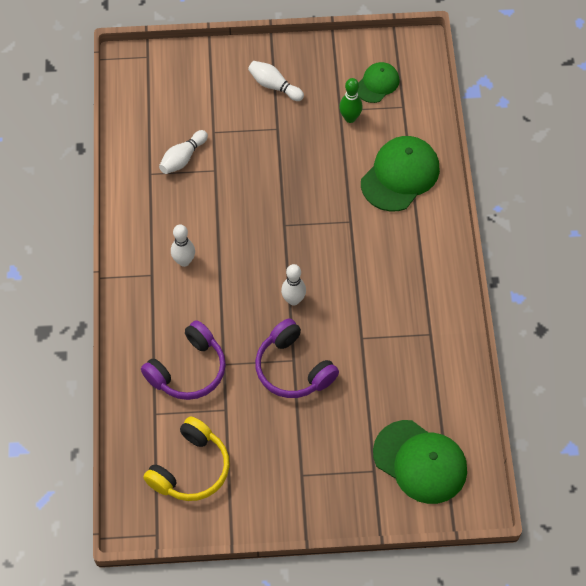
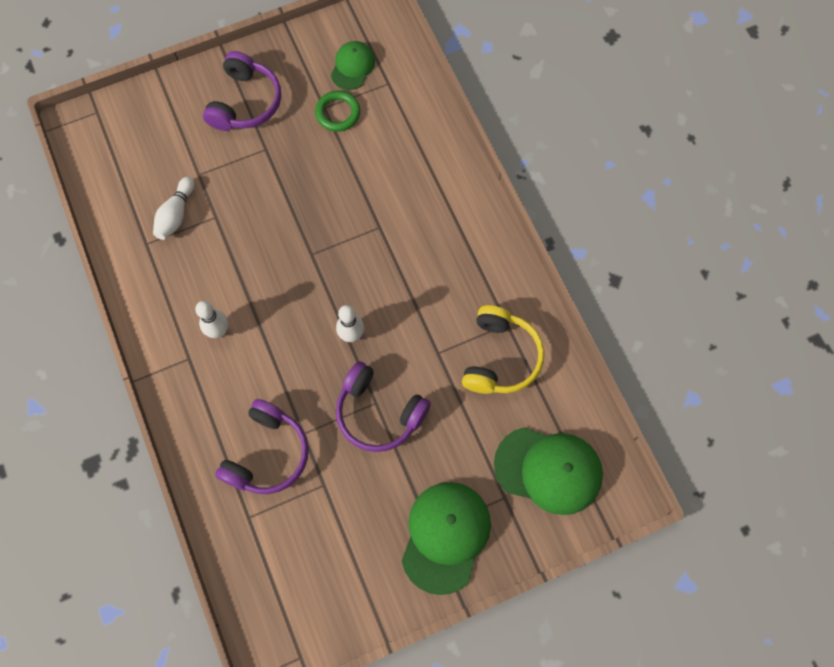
camera: 20 degrees left, 10 degrees up
(190, 468) = (310, 567): yellow headphones -> yellow headphones (500, 357)
(274, 86) = (245, 102): white bowling pin -> purple headphones
(350, 118) = (338, 113): green bowling pin -> green ring
(400, 175) = (412, 159): green cap -> green cap (445, 536)

